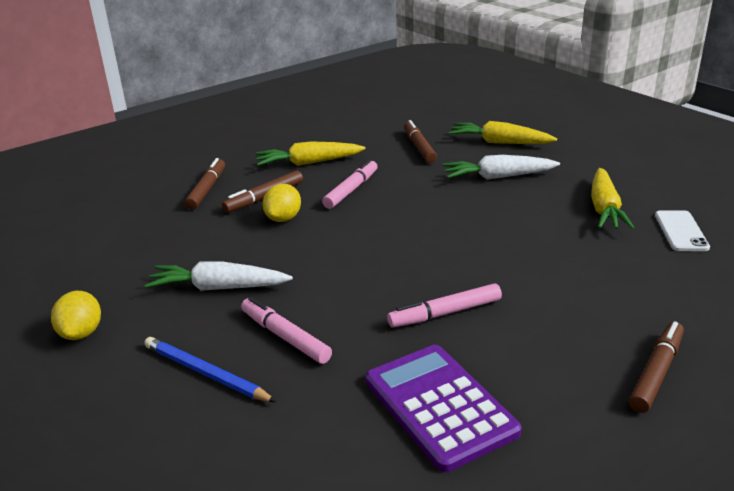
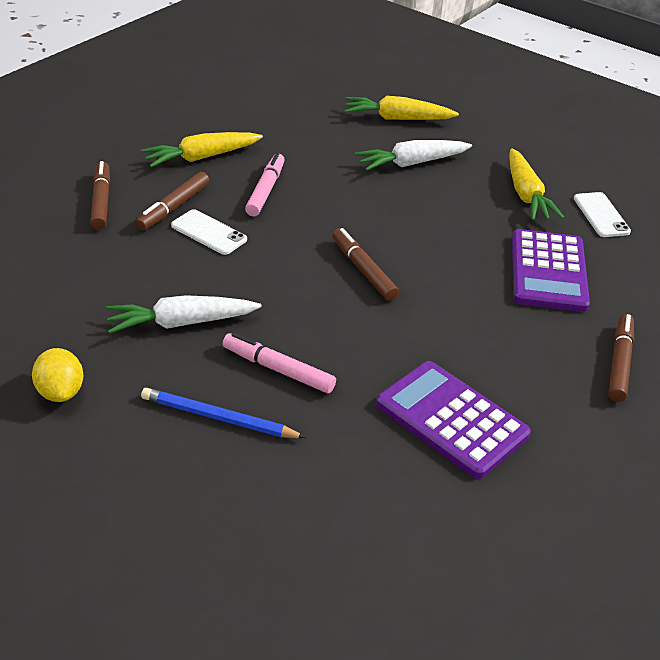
camera: 20 degrees left, 10 degrees up
(283, 218) = (209, 232): yellow lemon -> white phone
(419, 147) = (315, 129): brown marker -> brown marker (363, 270)
(445, 313) = (420, 326): pink marker -> none
(603, 277) = (548, 271): none -> purple calculator

